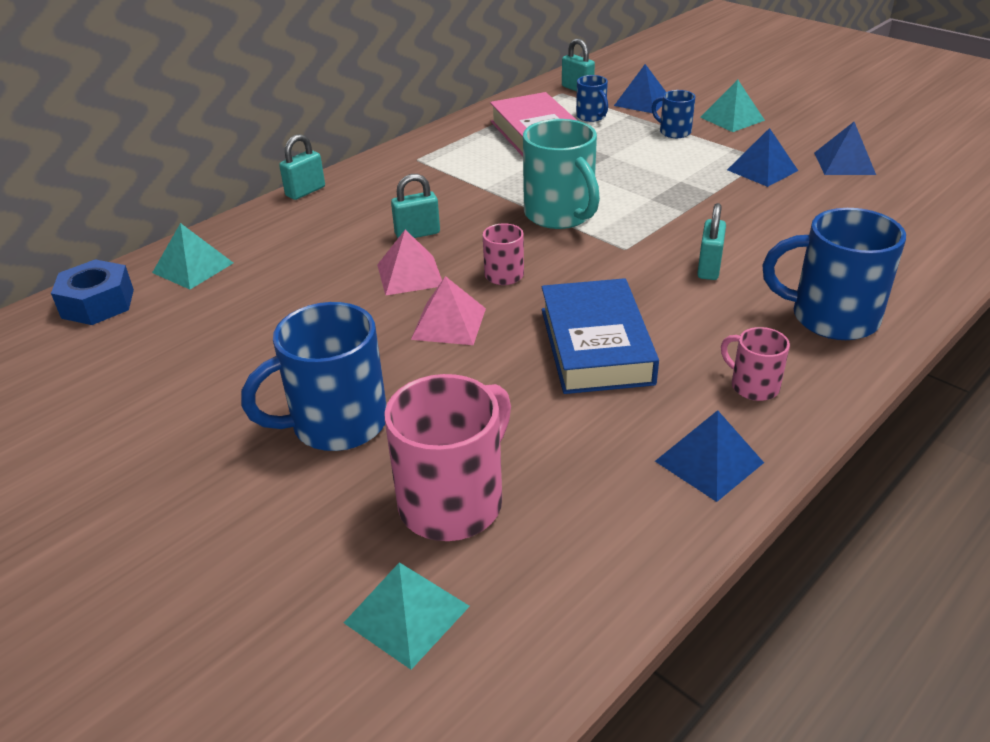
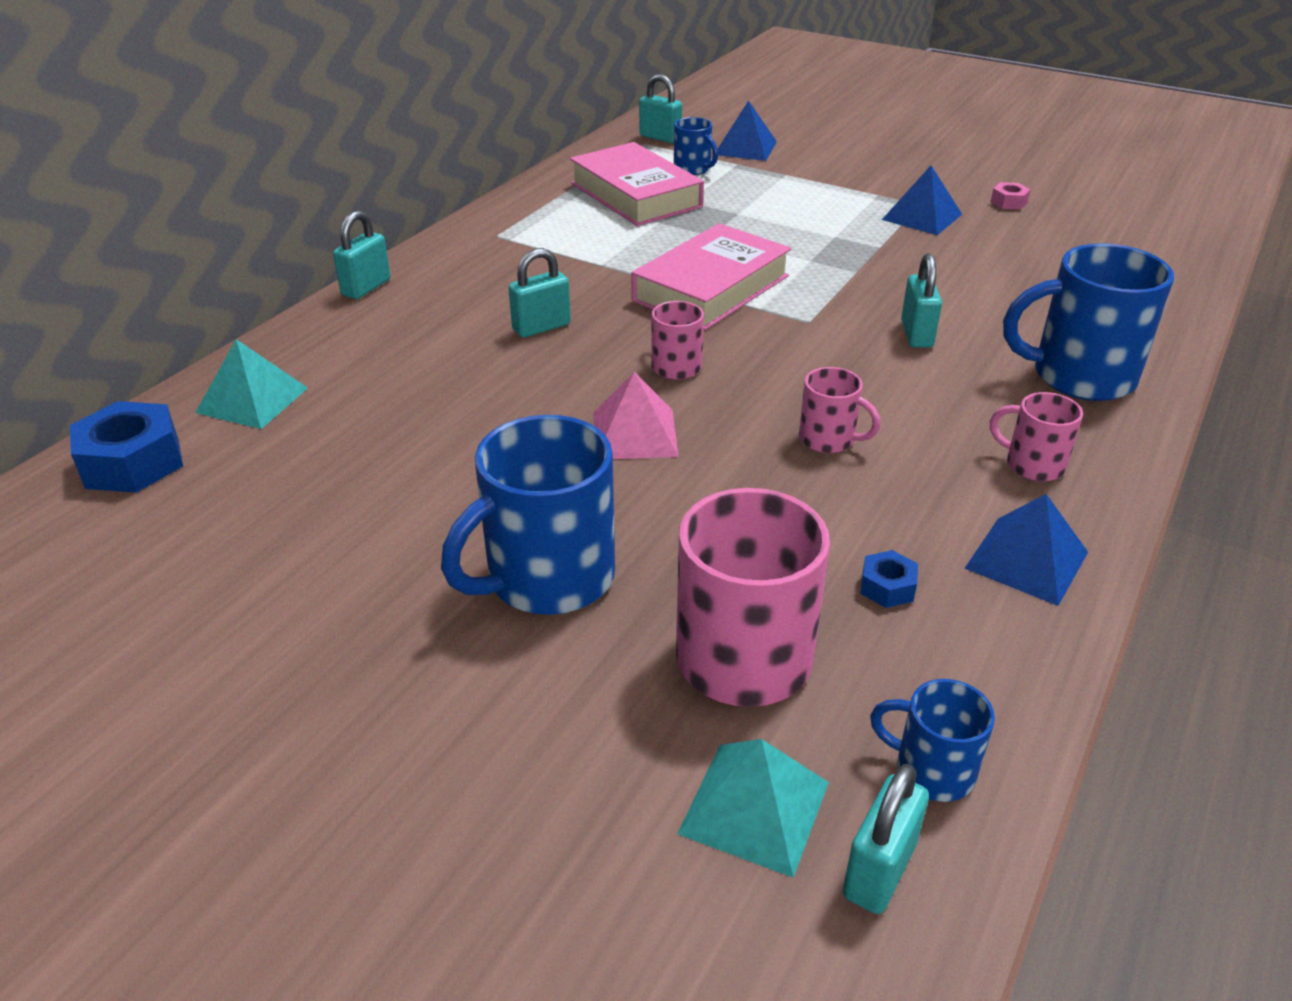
camera: 15 degrees left, 0 degrees up
(410, 275) = (555, 379): pink pyramid -> none
(476, 677) = (879, 870): none -> turquoise padlock
(560, 215) = (711, 288): turquoise mug -> pink book
(585, 467) = (887, 587): none -> blue nut
(596, 345) = (829, 439): blue book -> pink mug
(674, 132) = (799, 180): blue mug -> blue mug (931, 770)
(732, 119) = (859, 161): turquoise pyramid -> none
(844, 163) = (1008, 202): blue pyramid -> pink nut

